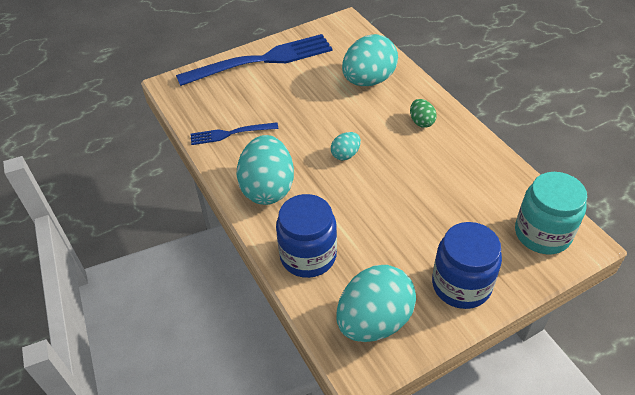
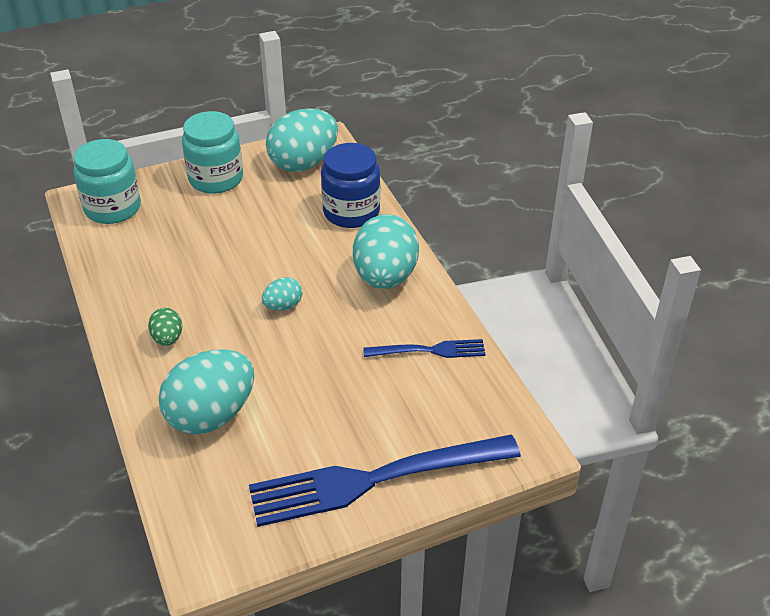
camera: 175 degrees left, 5 degrees down
(461, 285) = (216, 179): blue jar -> turquoise jar

